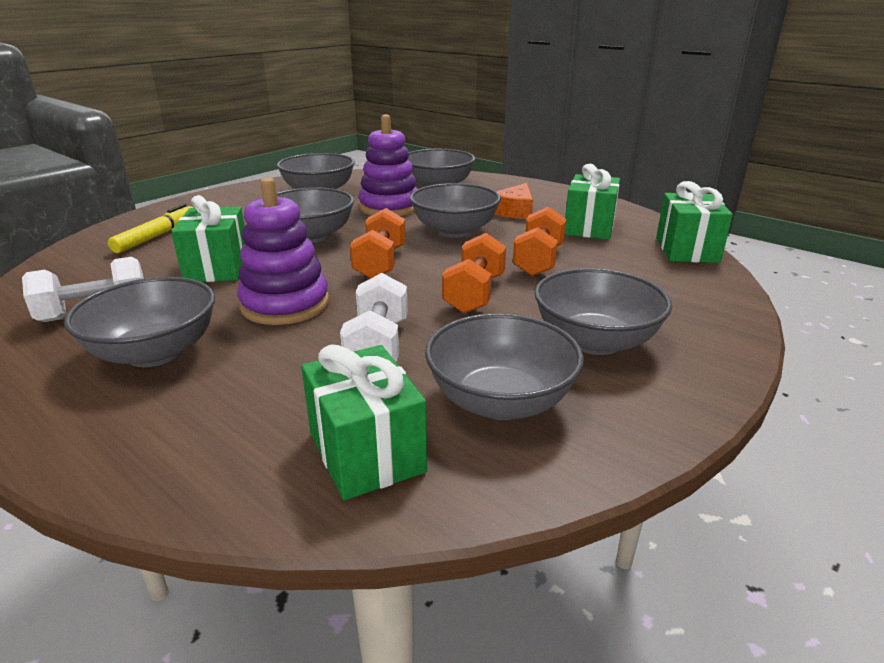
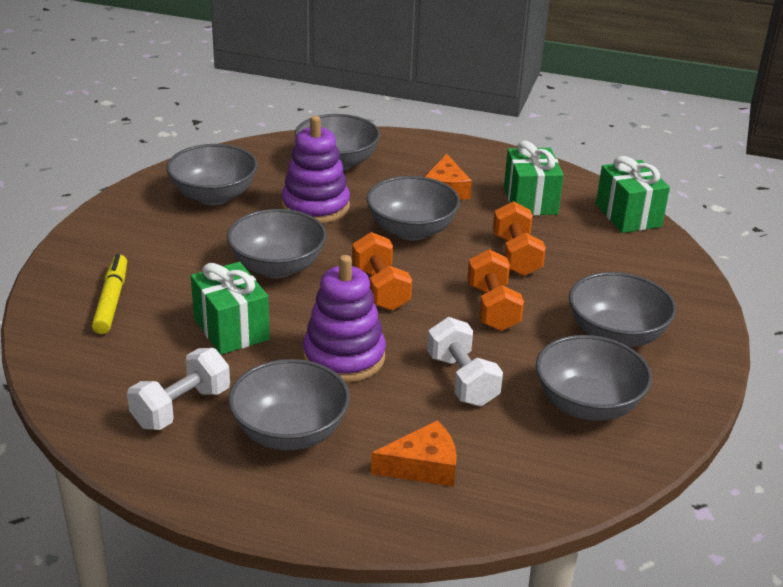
camera: 25 degrees left, 5 degrees up
(241, 417) = (423, 466): none -> orange cheese
(366, 452) = (532, 466): green gift -> none

